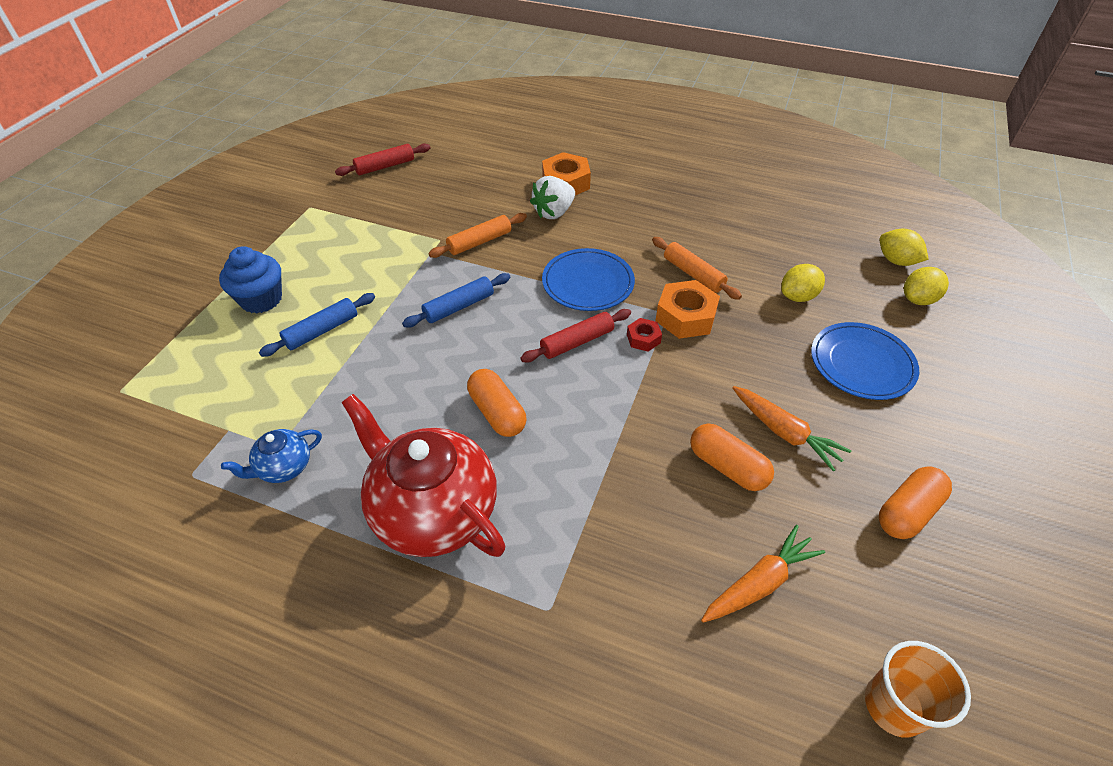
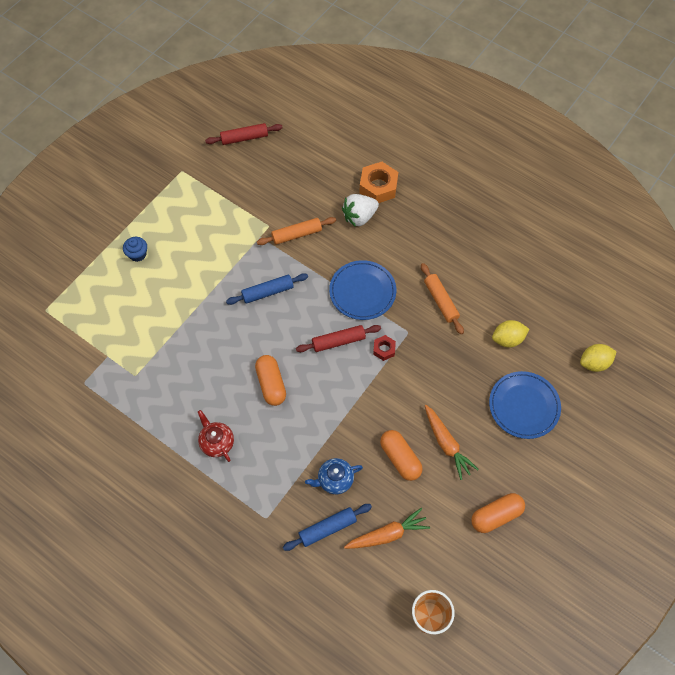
camera: 15 degrees right, 15 degrees up
(261, 299) = (137, 254): blue cupcake -> blue cupcake, size x0.61
(284, 467) = (137, 391): blue teapot -> blue teapot (334, 480)
(322, 331) = (173, 291): blue rolling pin -> blue rolling pin (327, 528)
(433, 511) = (217, 442): red teapot -> red teapot, size x0.46
(685, 317) = (420, 338): orange nut -> none
(896, 261) = (598, 324): yellow lemon -> none

